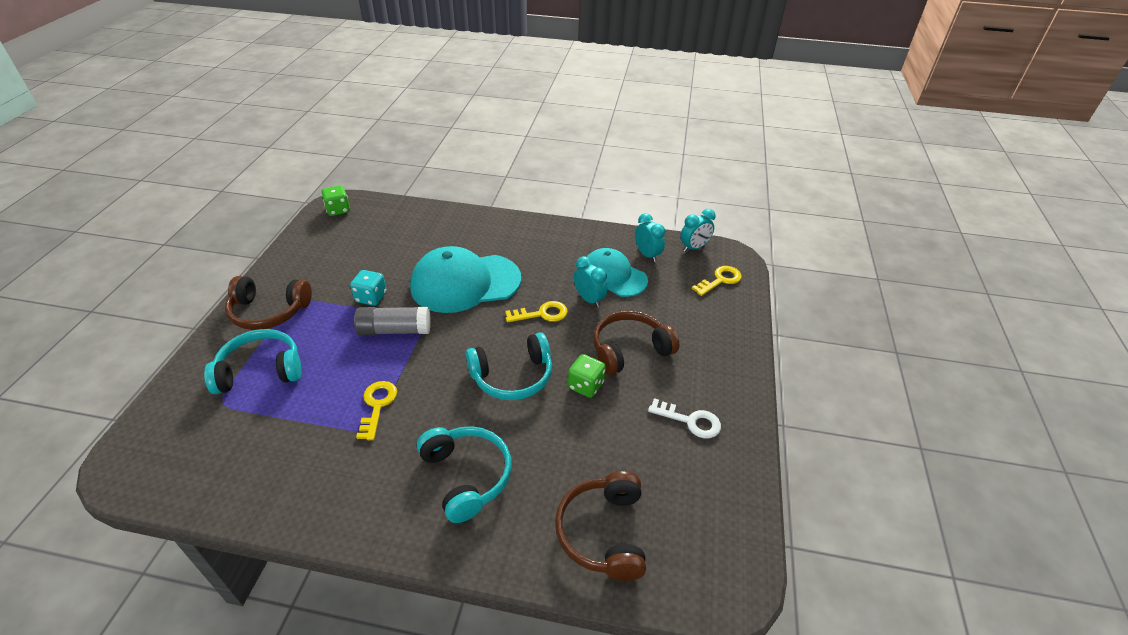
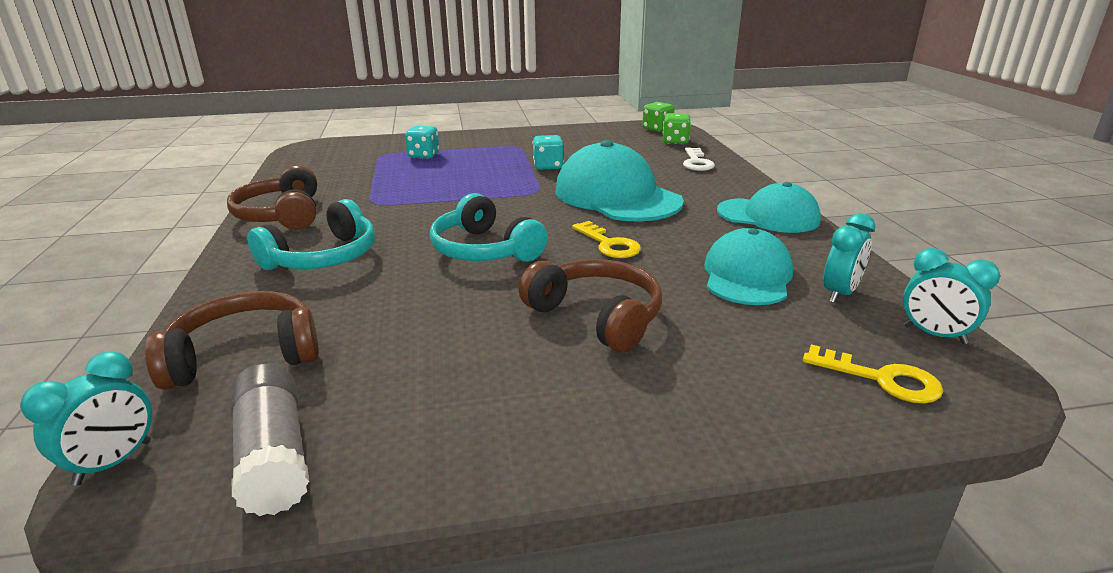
camera: 70 degrees right, 15 degrees down
(260, 370) = (423, 155): turquoise headphones -> turquoise dice
(269, 311) = (494, 141): brown headphones -> brown headphones (282, 215)
(377, 406) = (404, 200): yellow key -> none
(395, 330) = (511, 184): grey glue stick -> grey glue stick (274, 456)
(544, 234) = (768, 216): none -> turquoise cap
(585, 385) = (499, 297): green dice -> green dice (675, 141)
(589, 299) = (672, 268): turquoise clock -> turquoise clock (114, 463)
(690, 421) = (477, 398): white key -> white key (696, 162)

